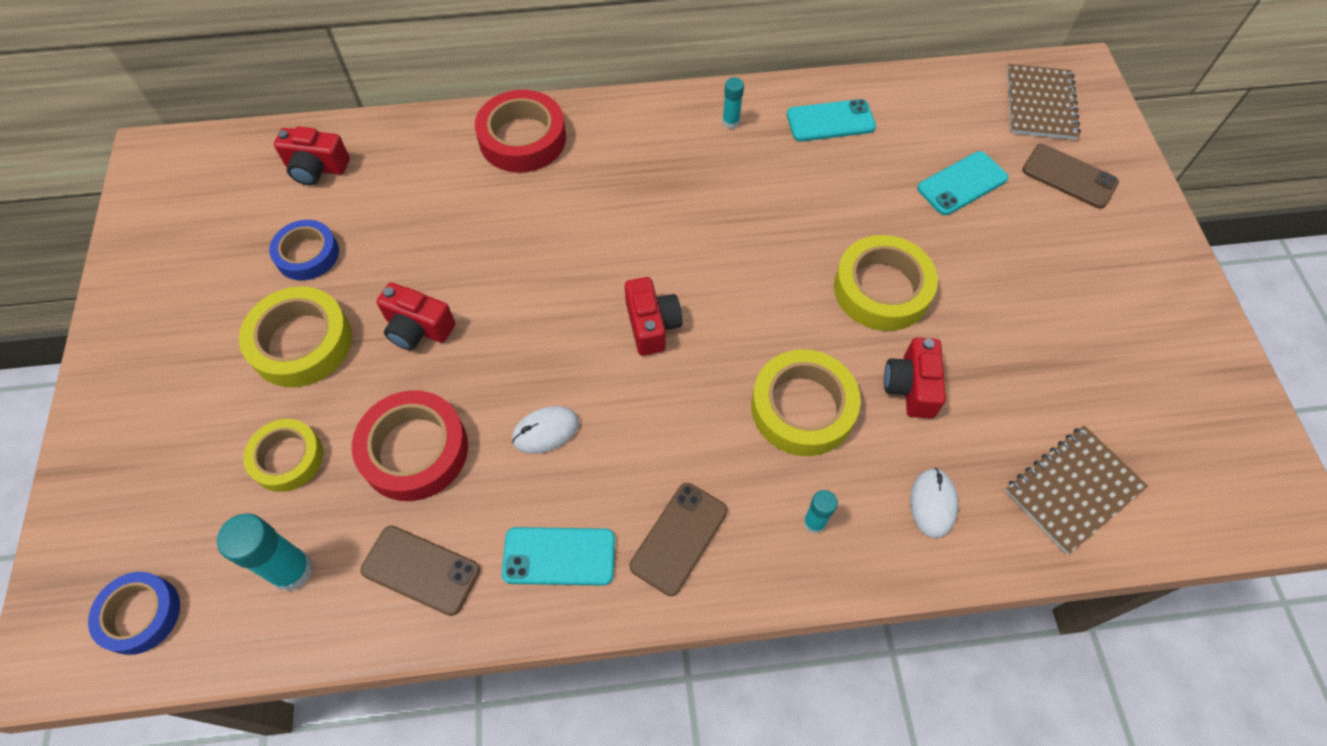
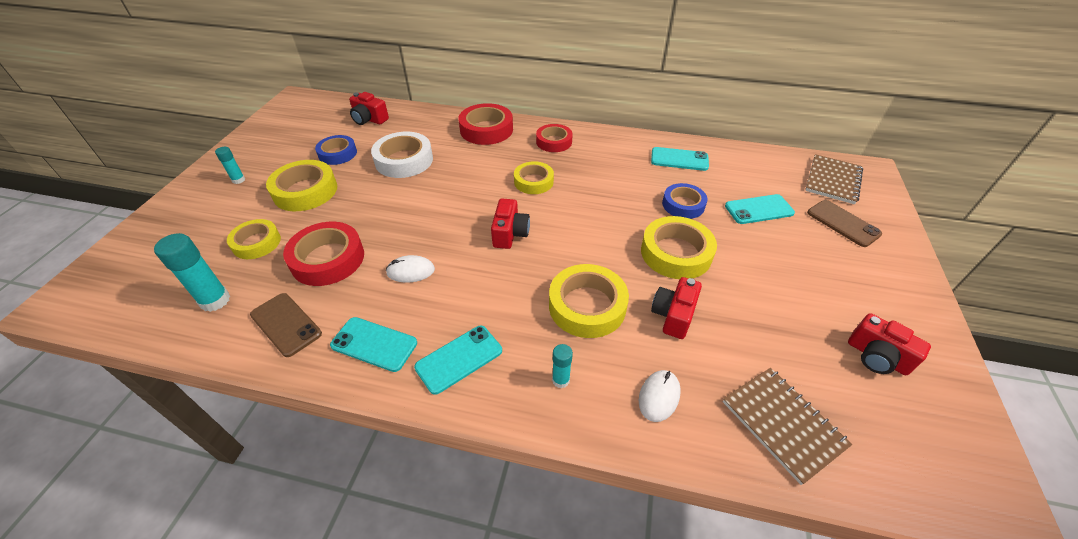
camera: 20 degrees right, 15 degrees down
(140, 615) = (120, 297): blue tape -> blue tape (683, 205)
(418, 328) = (371, 200): red camera -> red camera (876, 357)
(424, 237) = (404, 160): none -> white tape
(638, 136) = (554, 142): none -> red tape
(642, 222) = (533, 181): none -> yellow tape
(679, 538) = (459, 359): brown phone -> turquoise phone
(730, 122) = (614, 147): turquoise glue stick -> turquoise glue stick (238, 180)
(1073, 489) = (783, 424): brown notebook -> brown notebook turned 75 degrees clockwise

